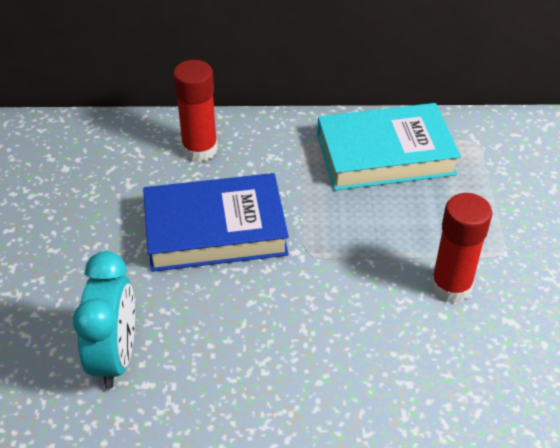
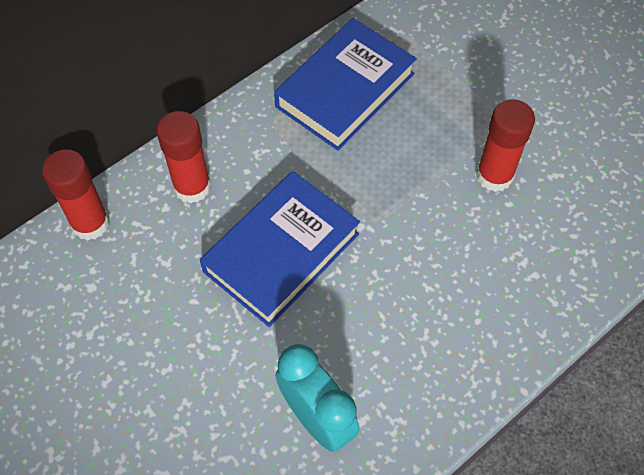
camera: 40 degrees left, 15 degrees up
(108, 131) = (90, 223): none -> red glue stick
(385, 154) = (345, 90): turquoise book -> blue book

